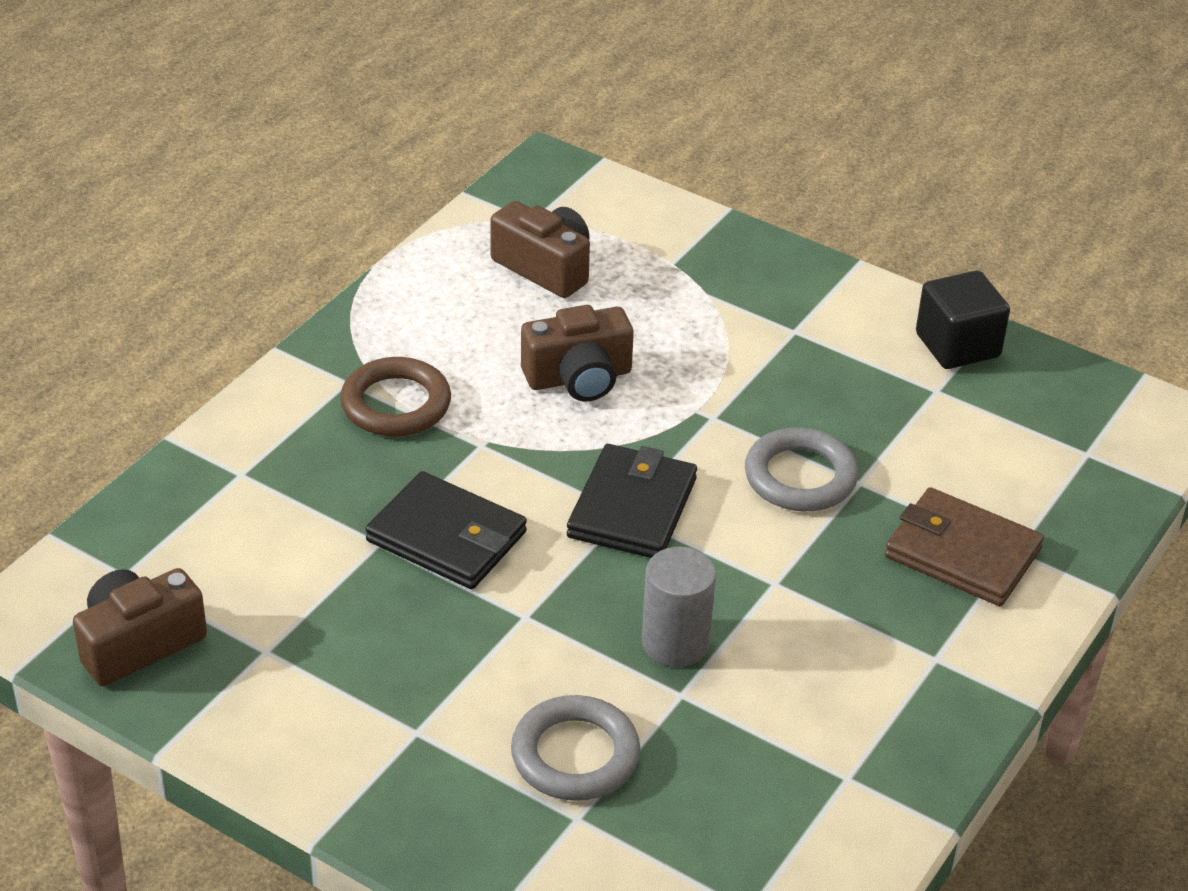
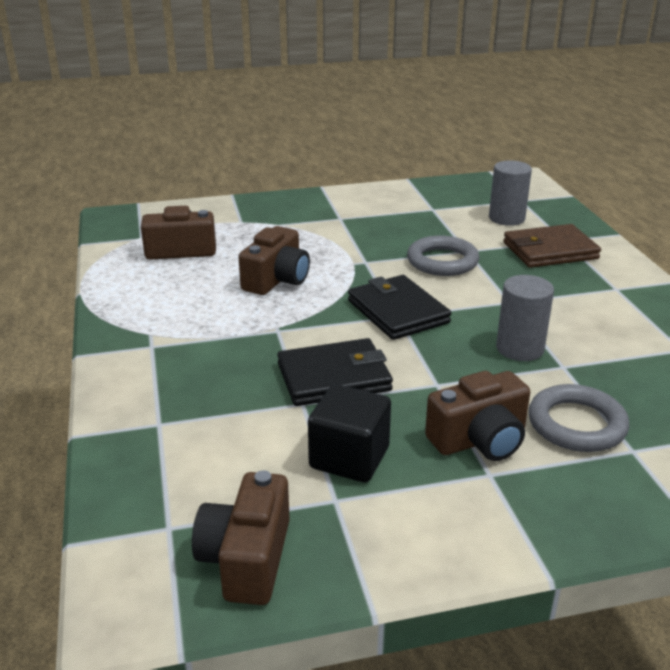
camera: 45 degrees left, 10 degrees down
(396, 404) = (199, 339): brown ring -> none
(463, 697) = (479, 440): none -> brown camera
(957, 345) = (411, 193): black cube -> black cube (349, 458)
(1005, 468) = (506, 218): none -> grey cylinder

